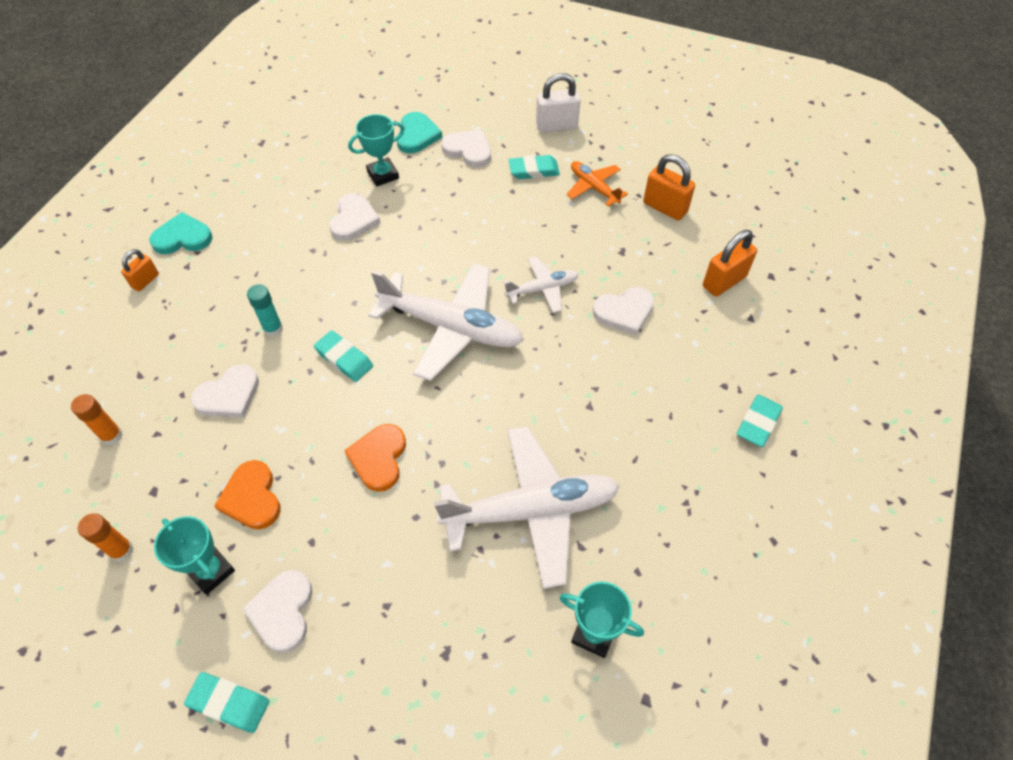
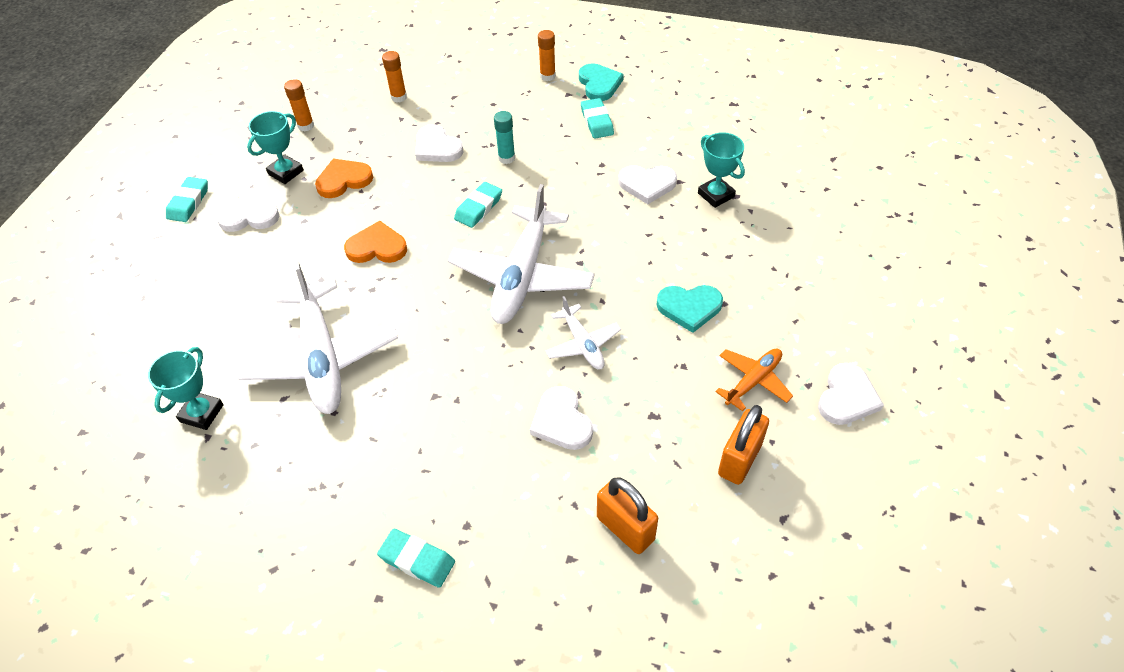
camera: 85 degrees right, 5 degrees down
(145, 281) = (547, 76): orange padlock -> orange glue stick
(417, 135) = (786, 212): turquoise heart -> turquoise heart (689, 308)
(468, 150) = (778, 257): white heart -> white heart (847, 397)
(534, 170) = (763, 320): turquoise eraser -> turquoise eraser (596, 121)
(556, 126) = (851, 335): white padlock -> none

